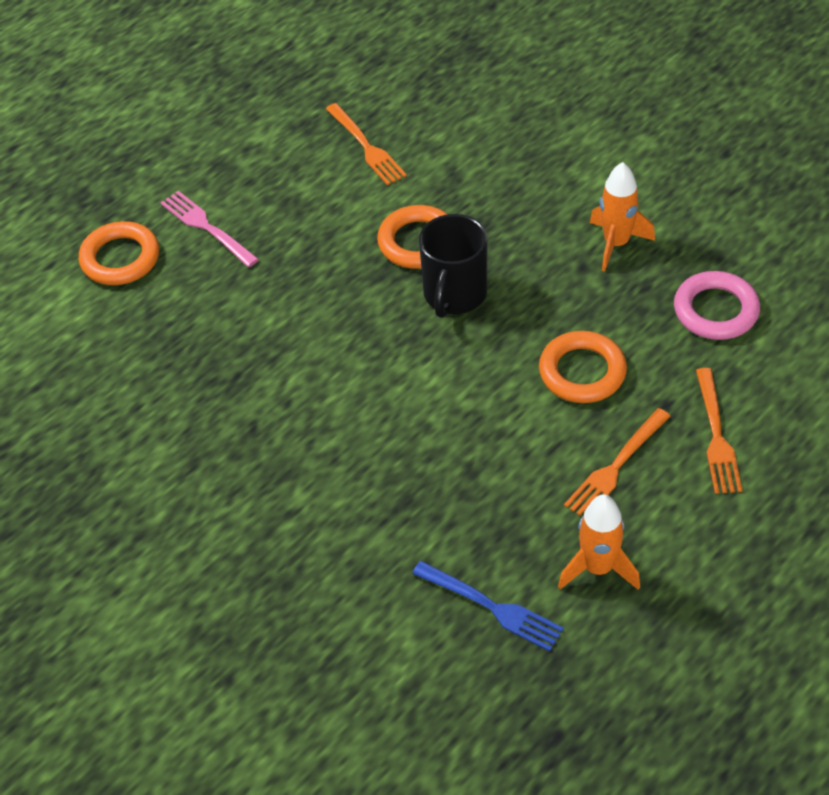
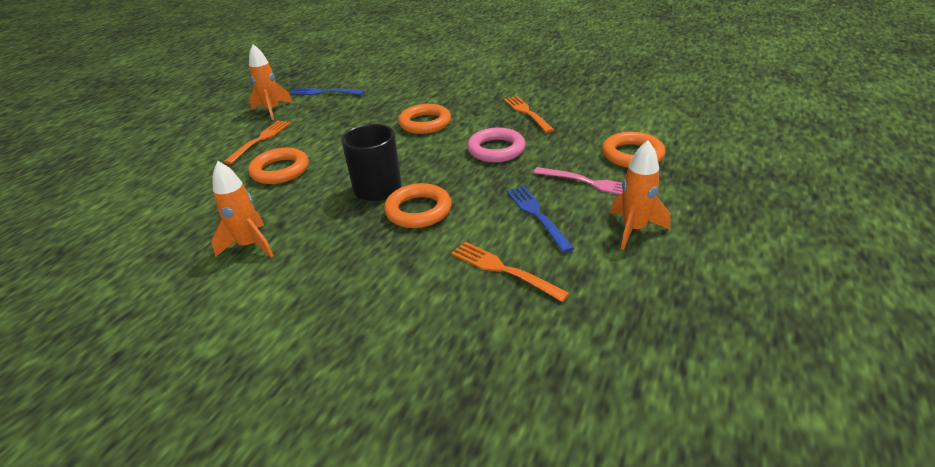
camera: 160 degrees right, 15 degrees down
(217, 156) = (634, 229): none -> orange rocket
(295, 199) = (537, 215): none -> blue fork
(342, 423) = (425, 123): none -> orange ring
(715, 310) = (175, 220): pink ring -> pink ring (496, 149)
(716, 435) = (195, 162): orange fork -> orange fork (527, 113)

